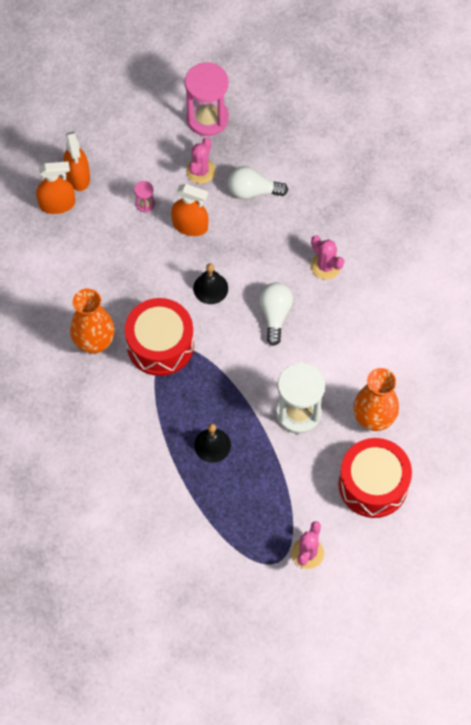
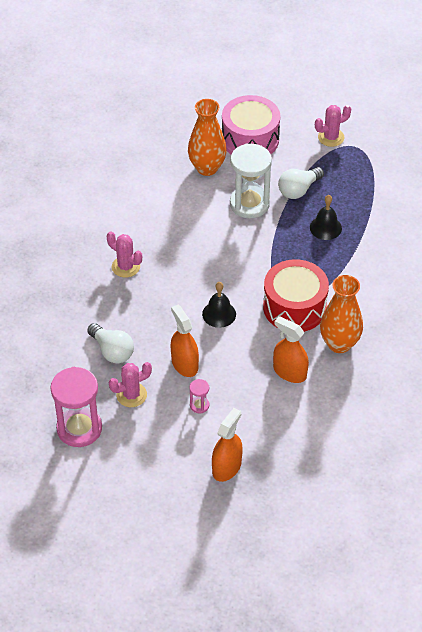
camera: 135 degrees left, 15 degrees down
(57, 204) = (265, 459): orange spray bottle -> orange spray bottle (289, 372)
(275, 315) = (195, 265): white light bulb -> white light bulb (298, 190)
(325, 266) = (125, 267): pink cactus -> pink cactus turned 60 degrees counterclockwise
(373, 484) = (250, 139): red drum -> pink drum

